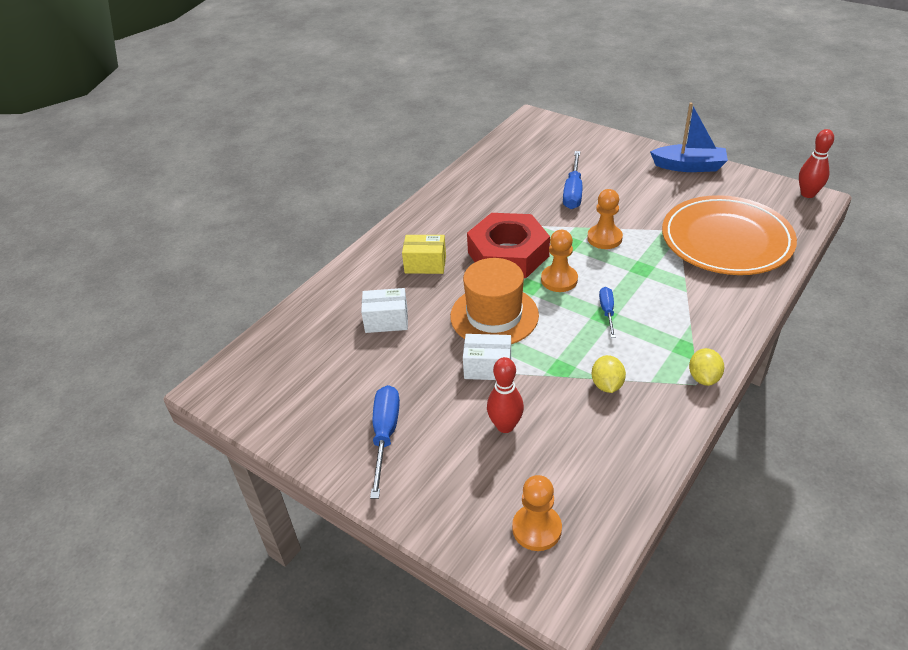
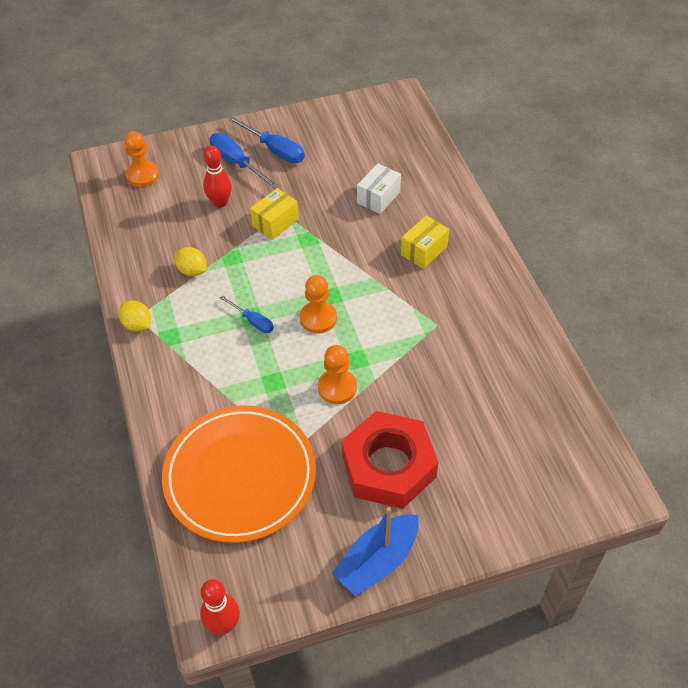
camera: 125 degrees right, 10 degrees up
(487, 367) = (275, 223): white box -> yellow box
(494, 315) = (320, 255): orange hat -> none
(508, 254) = (384, 308): red nut -> red nut (388, 466)
(573, 192) = (430, 418): blue screwdriver -> blue screwdriver (237, 163)

